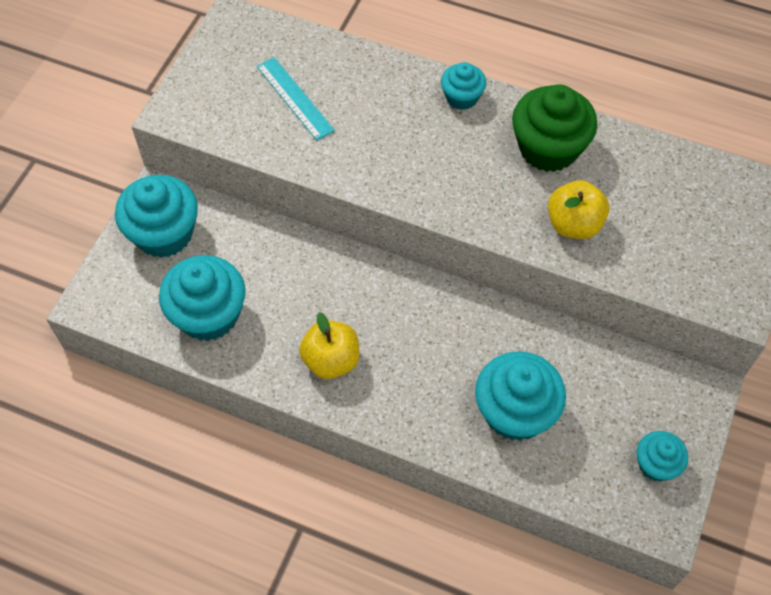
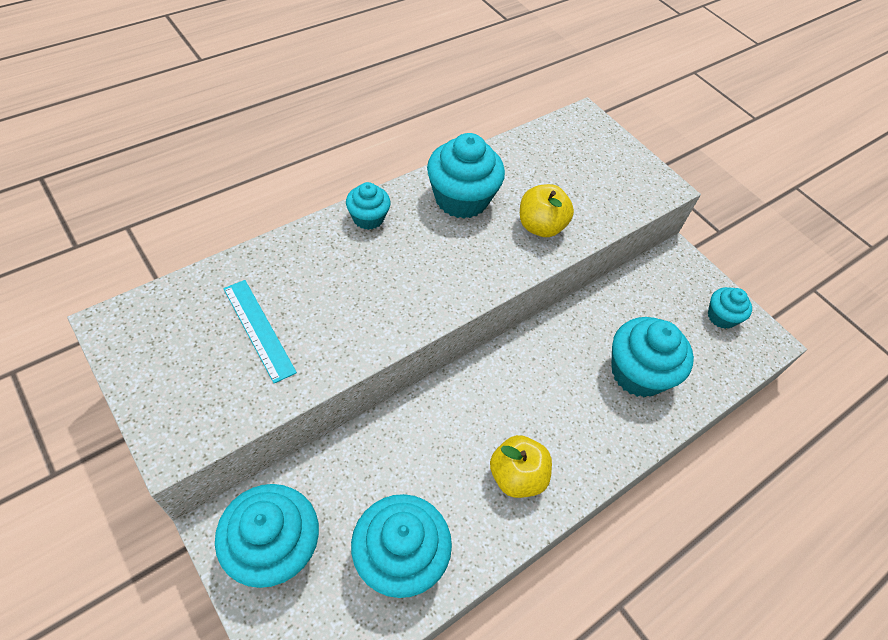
camera: 65 degrees left, 5 degrees down
(294, 98) = (258, 329): turquoise ruler -> turquoise ruler turned 60 degrees clockwise
(548, 148) = (461, 199): green cupcake -> turquoise cupcake

